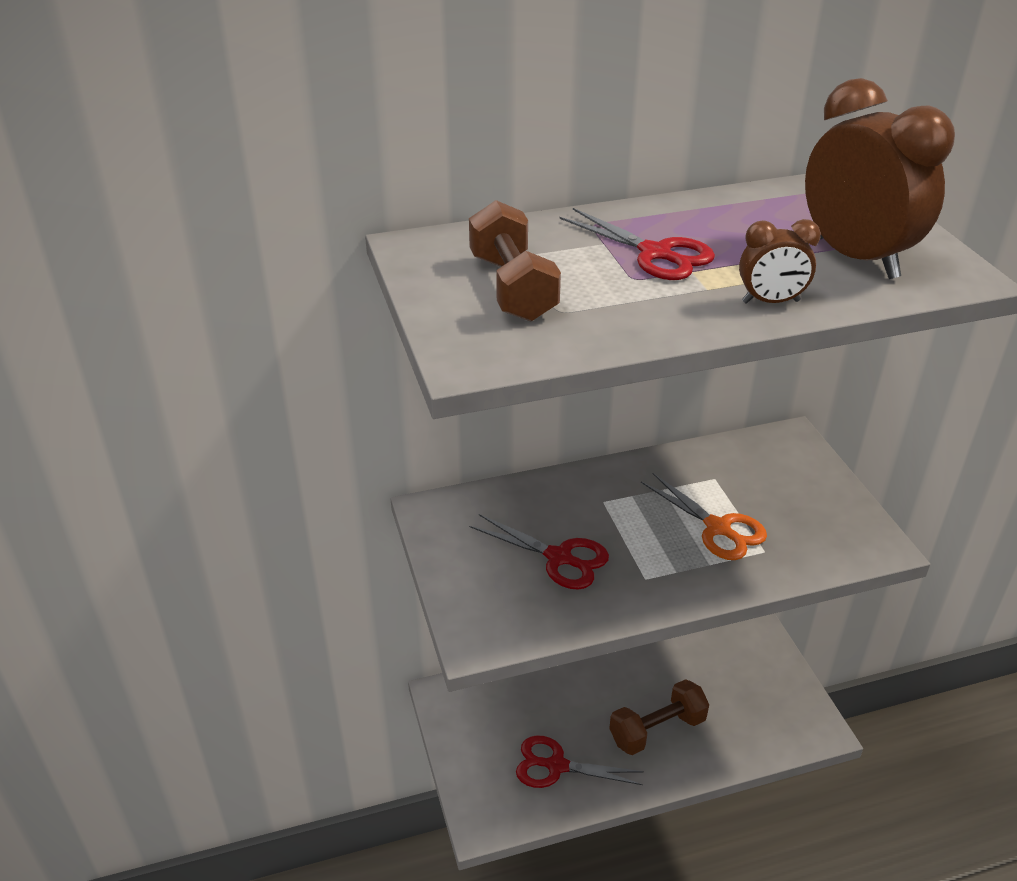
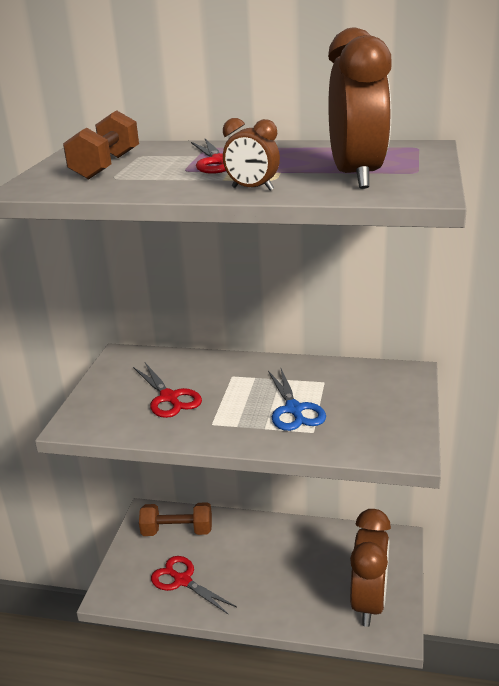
camera: 30 degrees right, 10 degrees down
(657, 730) = (269, 584): brown dumbbell -> brown dumbbell (177, 531)
(718, 528) = (294, 409): orange scissors -> blue scissors
(772, 707) = (368, 602): none -> brown clock

